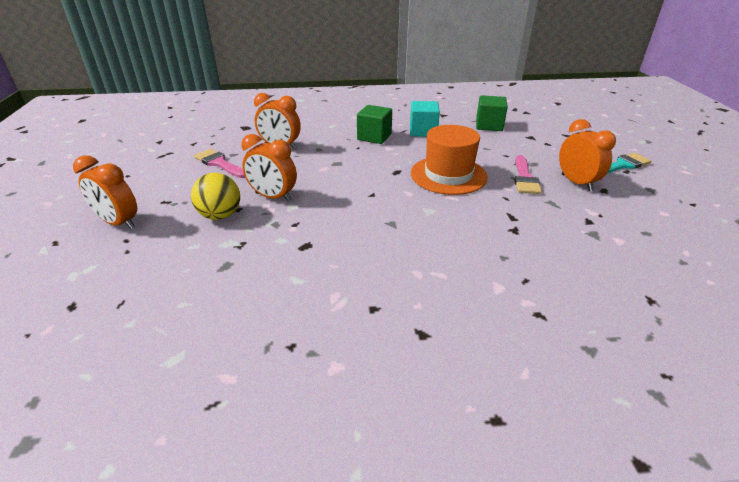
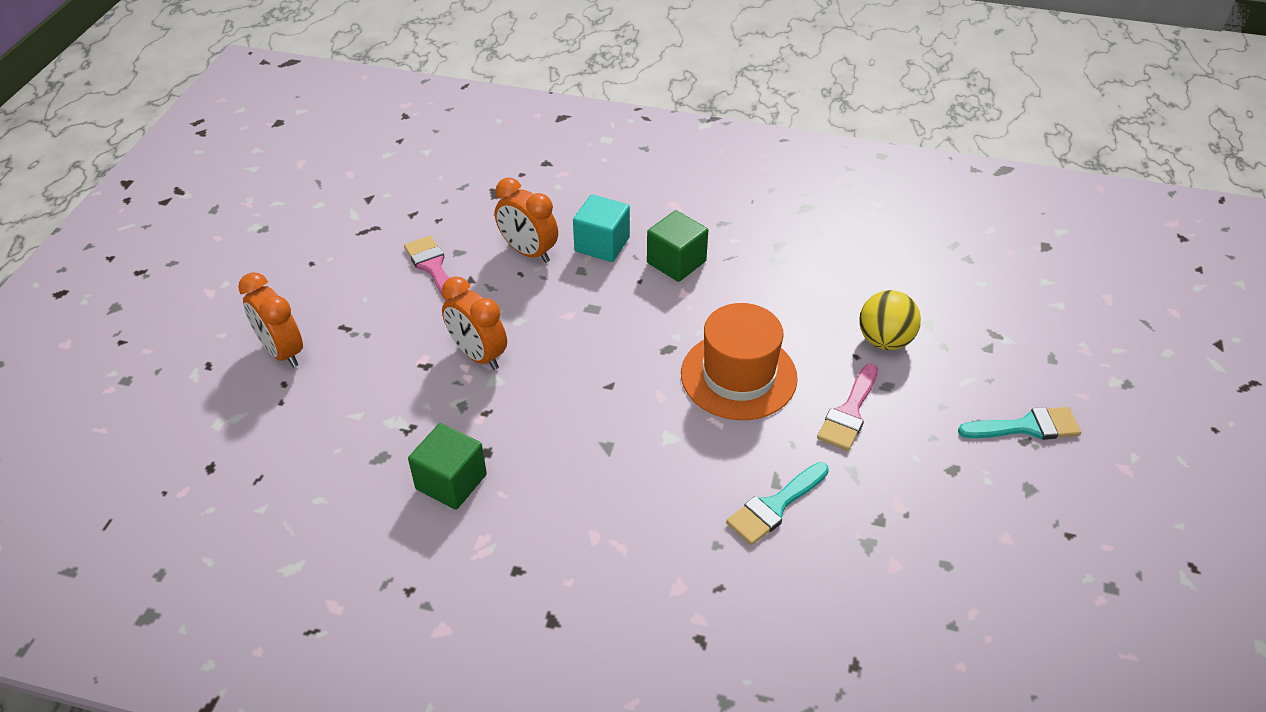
camera: 20 degrees right, 10 degrees up
(220, 215) = (402, 372): yellow ball -> yellow ball (884, 341)
(423, 131) = (760, 266): turquoise cube -> turquoise cube (602, 244)
(489, 125) = (877, 278): green cube -> green cube (451, 482)
(522, 229) = (774, 506): none -> turquoise brush
(576, 183) = (922, 443): orange clock -> none

